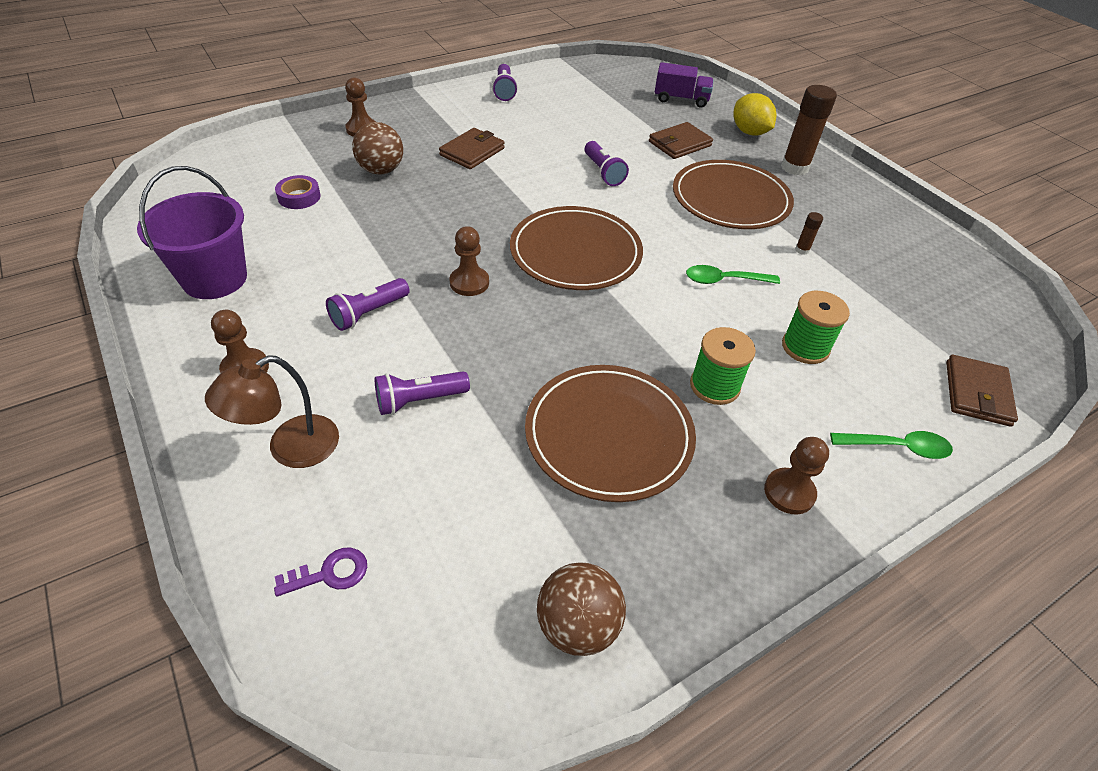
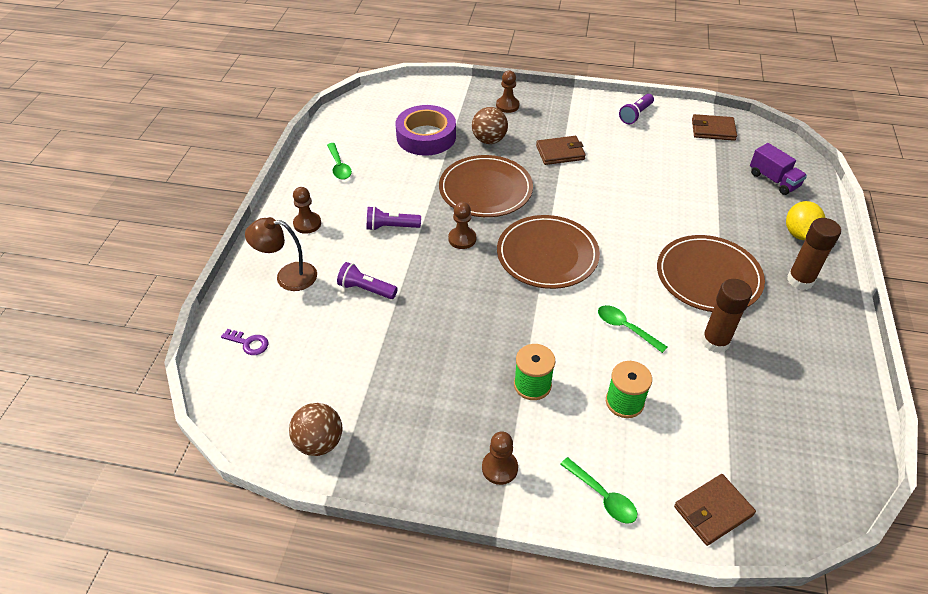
camera: 45 degrees right, 0 degrees up
(215, 279) = (339, 166): purple bucket -> green spoon
(299, 197) = (426, 136): purple tape -> purple tape, size x2.08
(603, 172) = (634, 209): purple flashlight -> none
(609, 435) = (438, 369): brown plate -> brown plate (485, 189)
(679, 144) = (723, 215): brown wallet -> brown wallet (713, 130)
(802, 250) = (715, 342): brown glue stick -> brown glue stick, size x2.22

